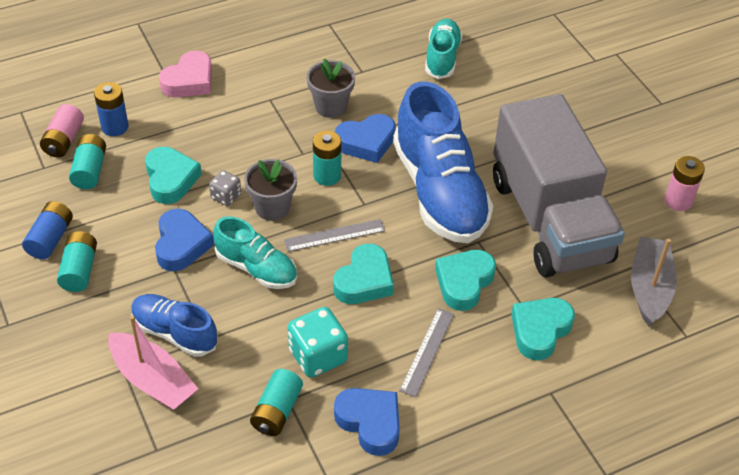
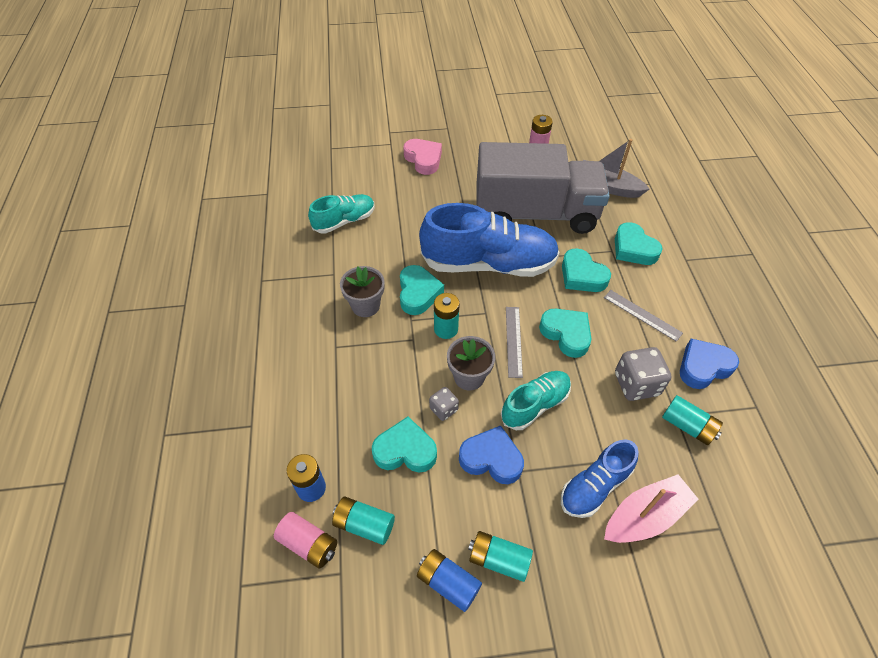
camera: 70 degrees left, 5 degrees up
(189, 81) = (278, 406): pink heart -> pink heart (423, 159)
(318, 356) = (636, 384): turquoise dice -> grey dice
(366, 142) = (418, 293): blue heart -> turquoise heart
(442, 58) = (344, 221): turquoise shoe -> turquoise shoe turned 120 degrees clockwise

